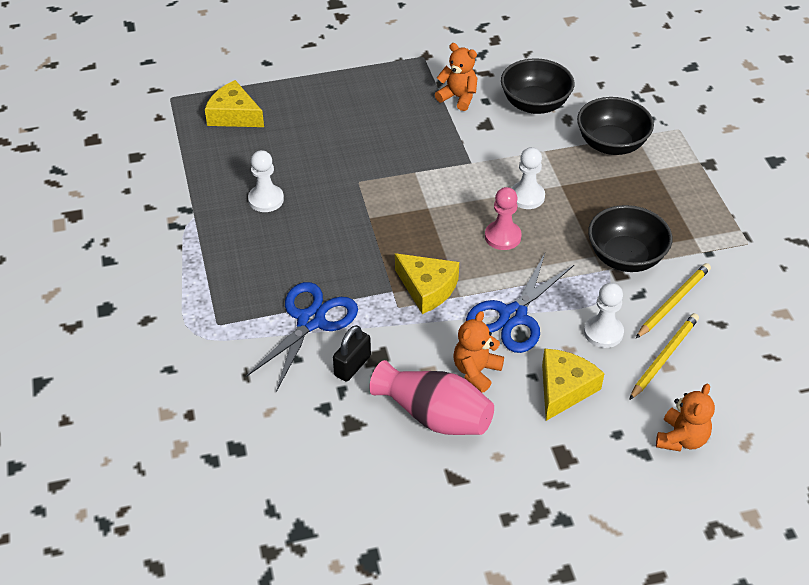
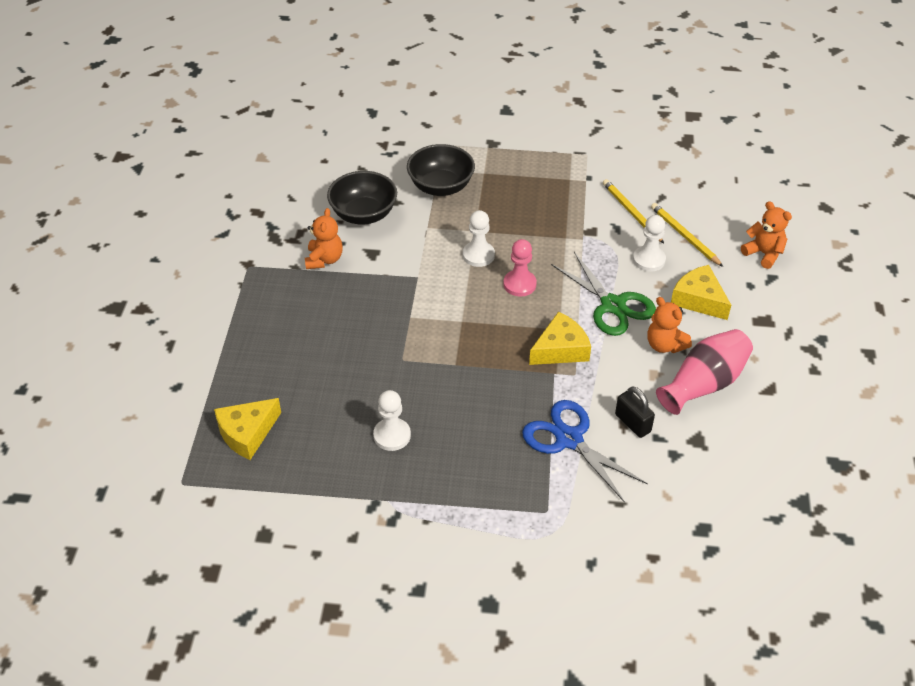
camera: 70 degrees left, 0 degrees up
(458, 97) = (324, 259): orange teddy bear -> orange teddy bear turned 135 degrees clockwise
(513, 316) = (613, 305): blue scissors -> green scissors
(625, 257) = (574, 222): black bowl -> none

